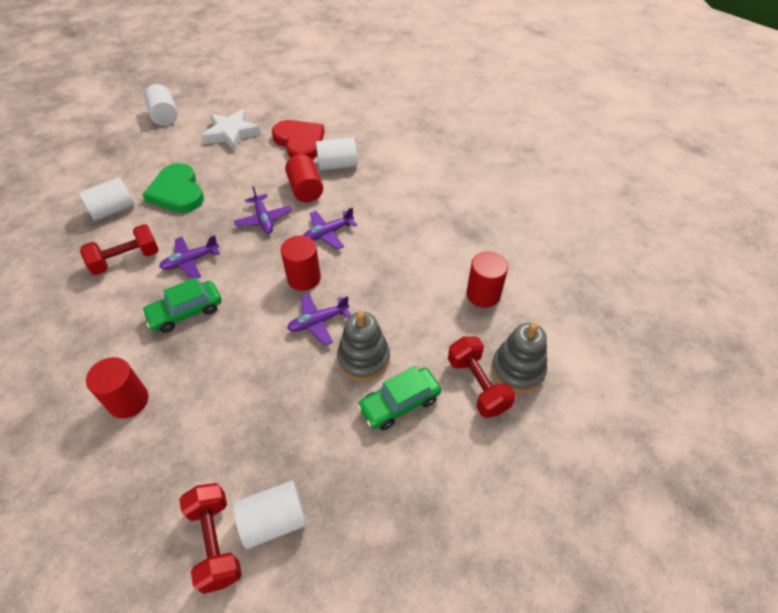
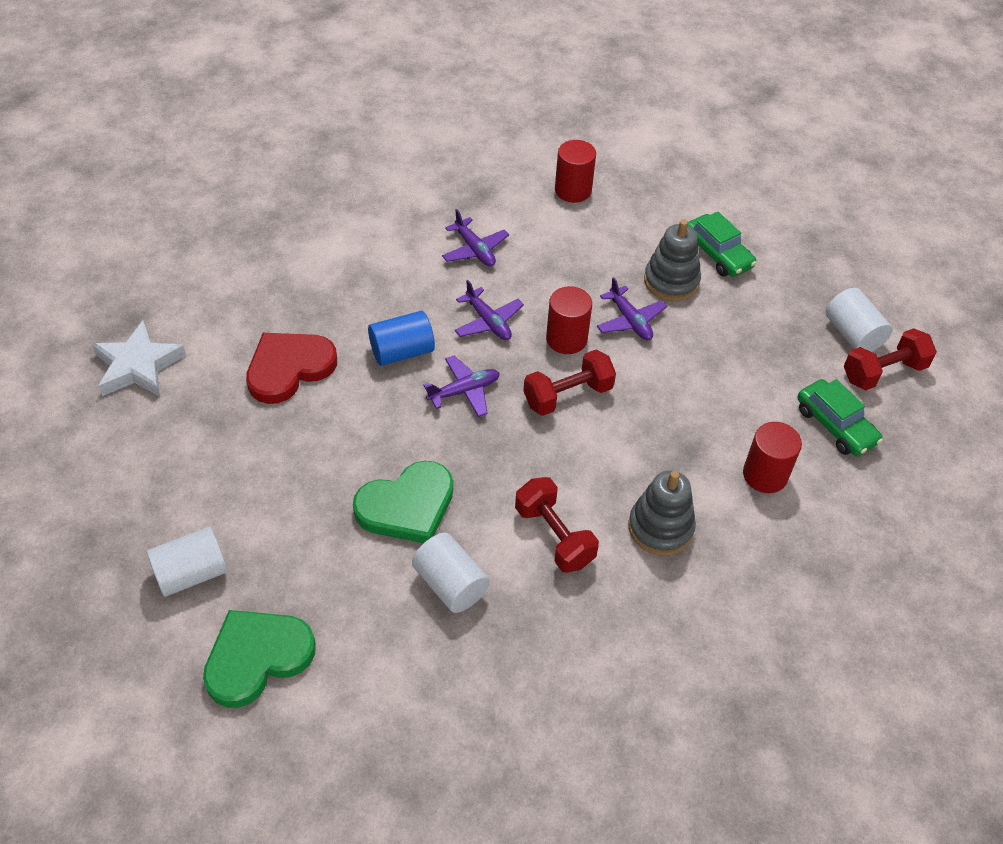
camera: 95 degrees left, 0 degrees up
(103, 139) = (257, 657): none -> green heart
(186, 312) = (634, 447): green car -> green car (835, 425)
(190, 261) = (549, 459): purple plane -> purple plane (475, 250)
(231, 134) = (258, 460): white star -> white star (138, 366)
(305, 189) = (402, 352): red cylinder -> blue cylinder
(337, 165) = (348, 321): white cylinder -> none
(477, 385) = (685, 201): red dumbbell -> red dumbbell (568, 395)
(518, 369) = (663, 173): grey stacking toy -> grey stacking toy (660, 528)

